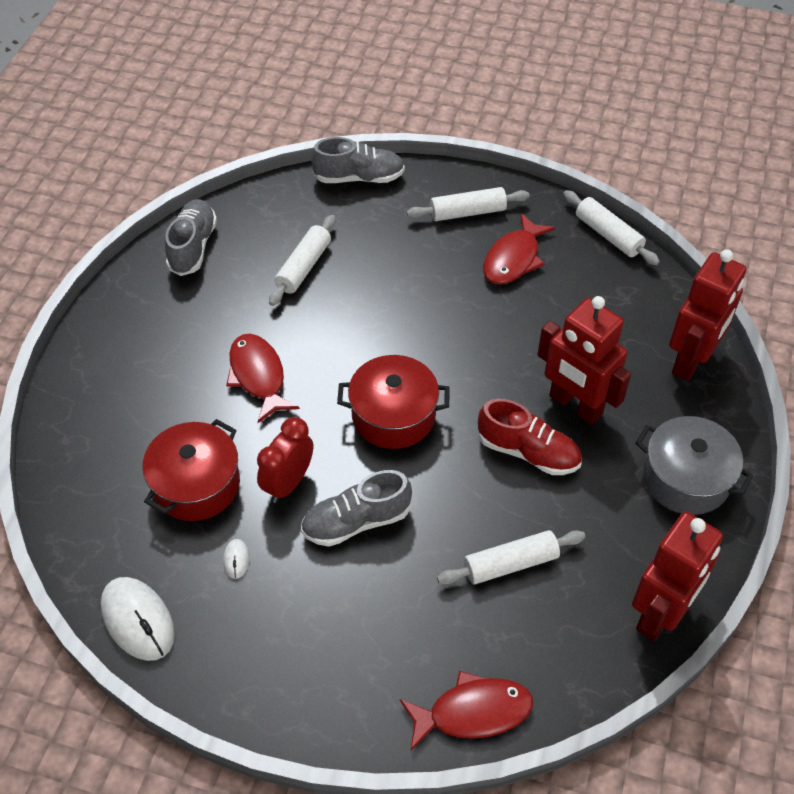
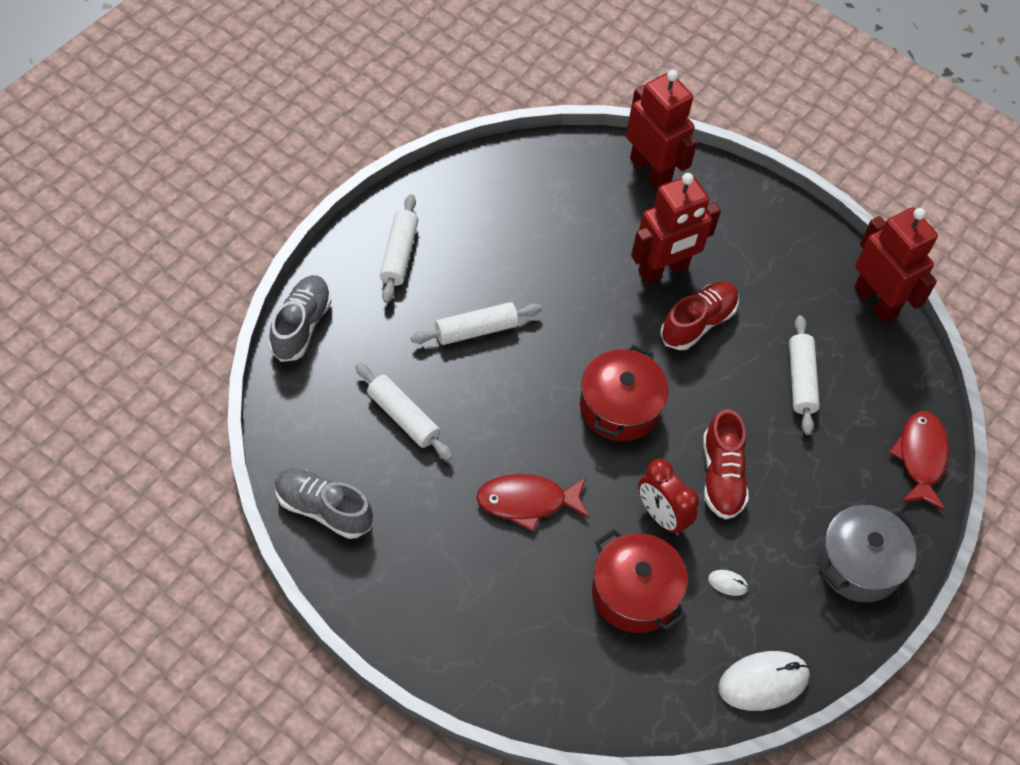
camera: 75 degrees left, 5 degrees up
(356, 521) = (721, 476): grey shoe -> red shoe
(514, 259) = (477, 243): red fish -> none
(608, 235) = (483, 161): white rolling pin -> white rolling pin (476, 330)
(686, 478) = (764, 229): grey pot -> grey pot (859, 564)

